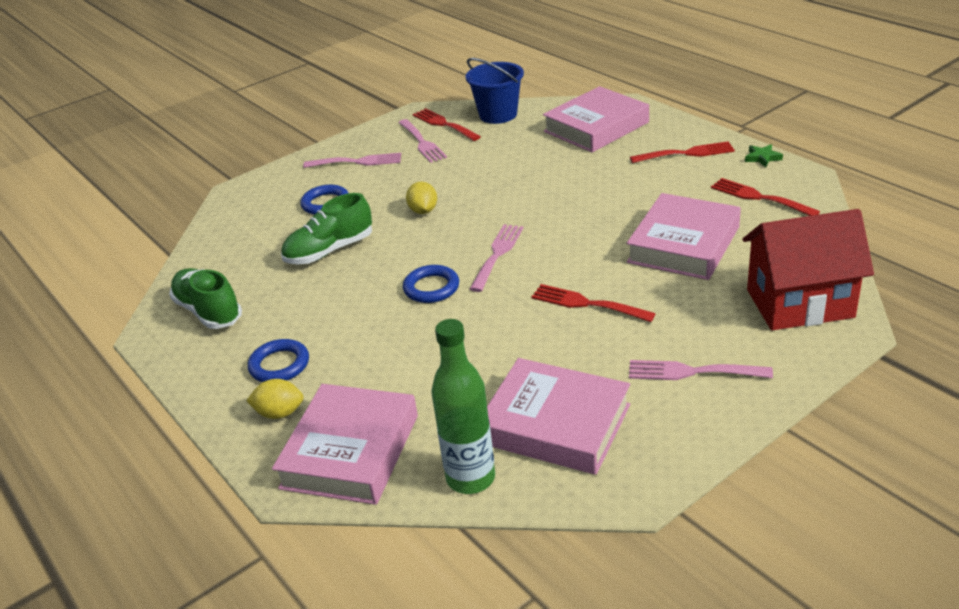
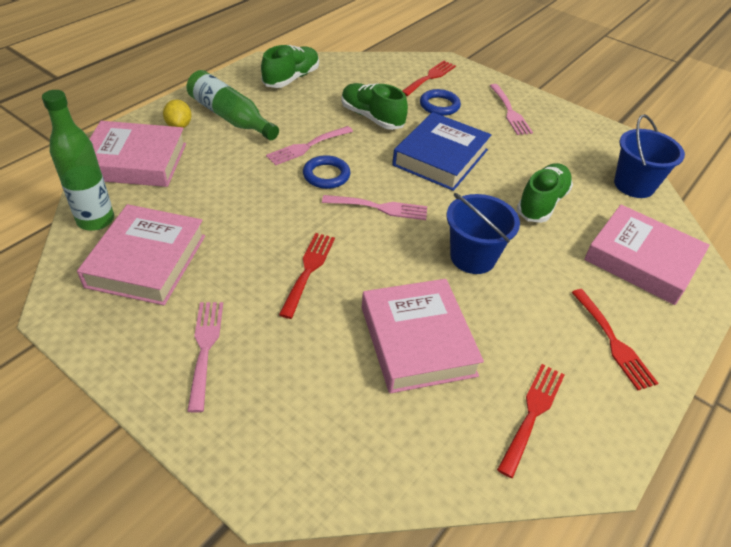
camera: 70 degrees right, 10 degrees up
(279, 365) = (230, 117): blue ring -> green bottle
(422, 143) = (557, 143): pink fork -> pink fork (307, 146)
(423, 211) = (440, 157): yellow lemon -> blue book
(444, 124) = (597, 152): red fork -> red fork (430, 77)
(512, 162) = (541, 203): none -> green shoe
(581, 206) = (472, 257): none -> blue bucket
(684, 244) = (417, 341): pink book -> pink book turned 60 degrees clockwise
(762, 158) = (632, 420): green star -> none
(799, 303) = (316, 444): red house -> none

